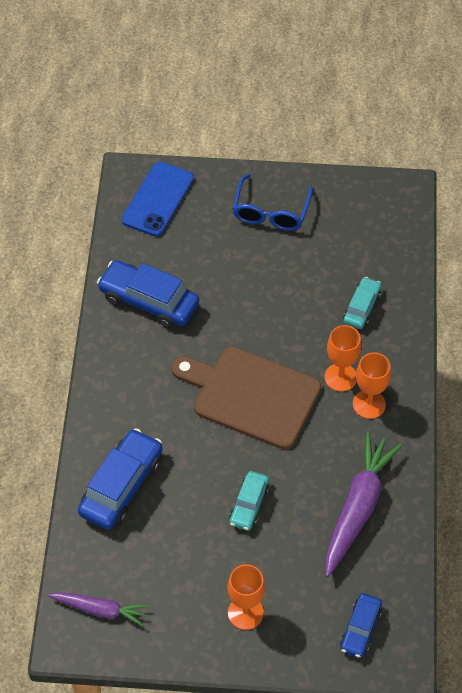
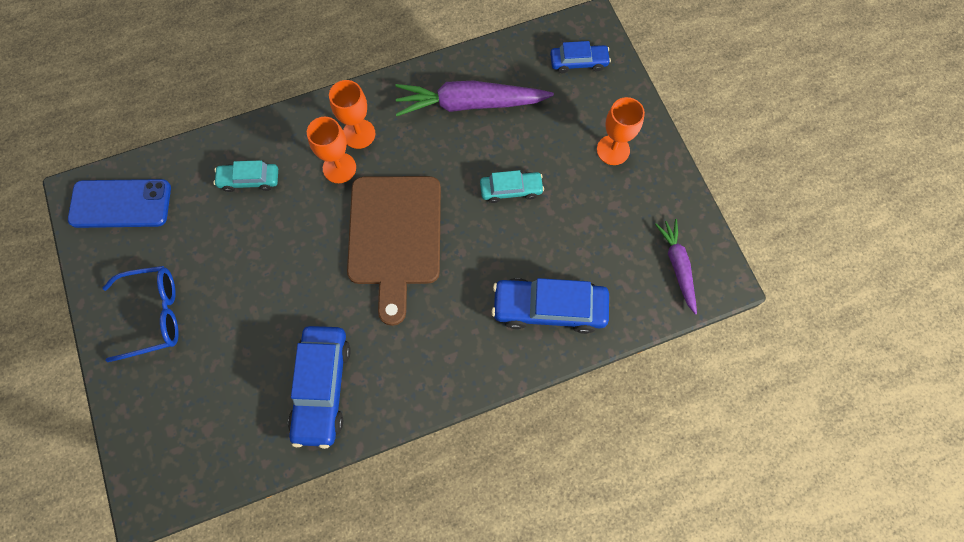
camera: 115 degrees left, 15 degrees up
(158, 199) = (175, 447): blue phone -> blue phone (120, 204)

